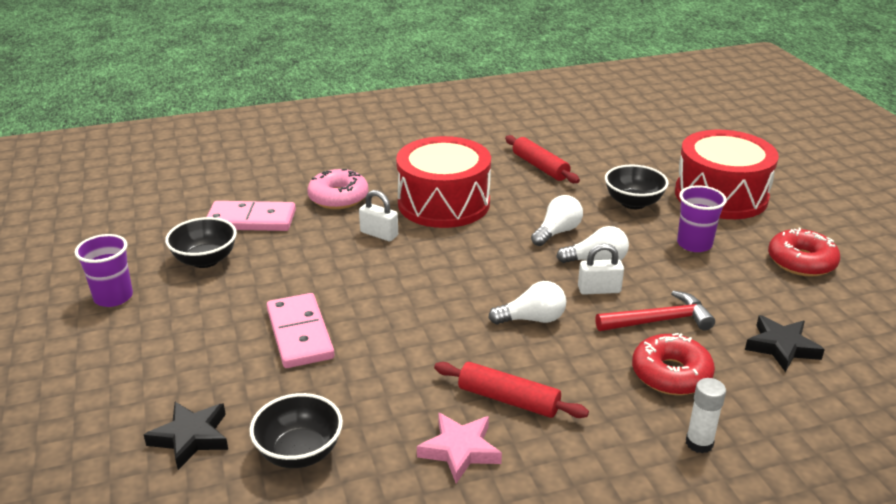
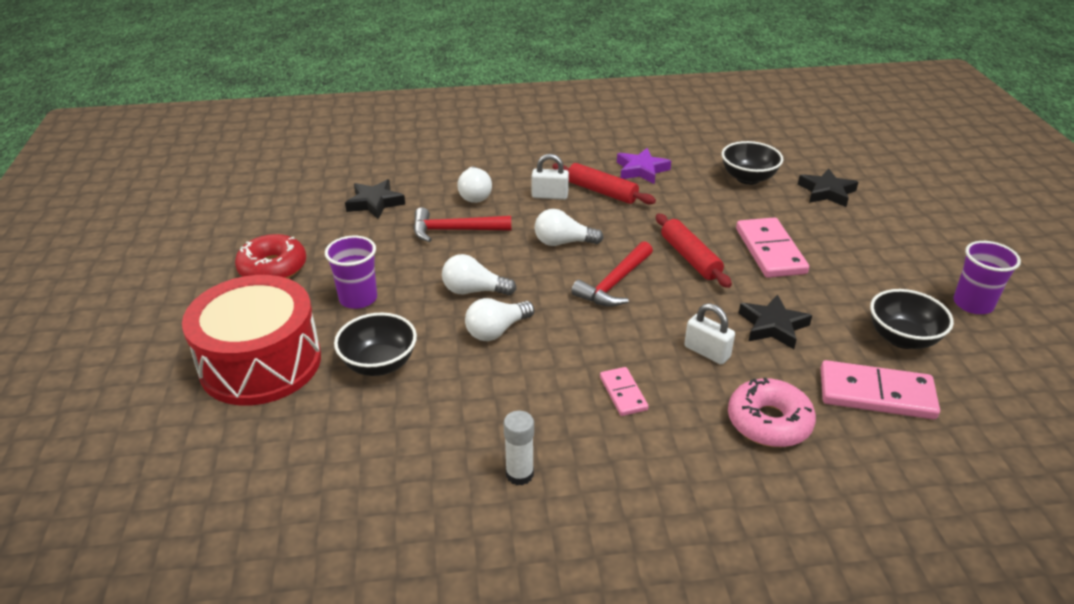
camera: 170 degrees left, 5 degrees up
(318, 258) = (773, 326): none -> black star
(443, 203) = (623, 393): red drum -> pink domino
(460, 450) = (641, 170): pink star -> purple star
(466, 281) = (614, 283): none -> red hammer
(540, 167) = (464, 452): red rolling pin -> red rolling pin (690, 258)
(599, 290) = (489, 261): white padlock -> white padlock (549, 196)
(671, 374) = (475, 195): red donut -> white light bulb
(699, 443) = (486, 160): white glue stick -> white glue stick (519, 474)

